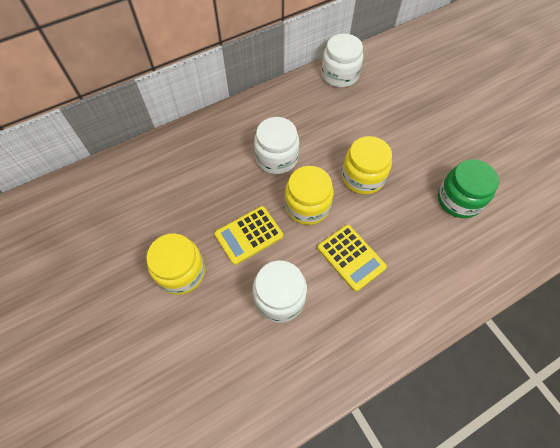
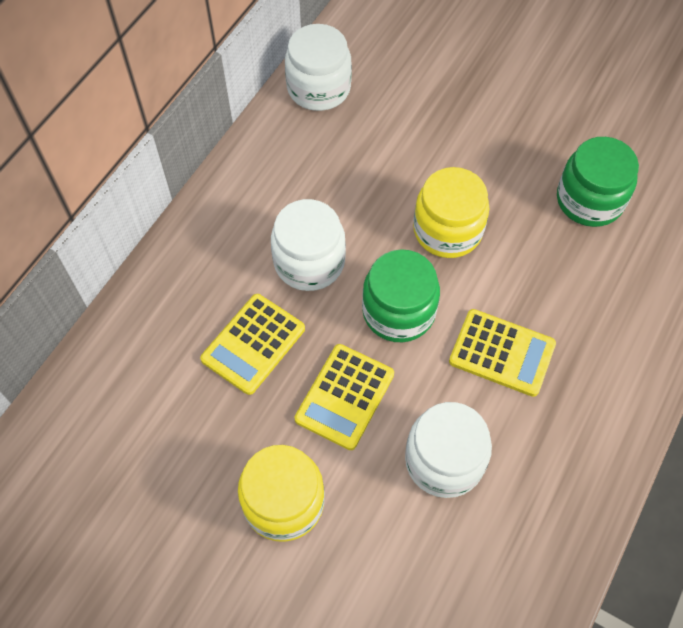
camera: 30 degrees left, 0 degrees up
(220, 184) = (253, 344): none -> yellow calculator
(307, 206) = (398, 311): yellow jar -> green jar

